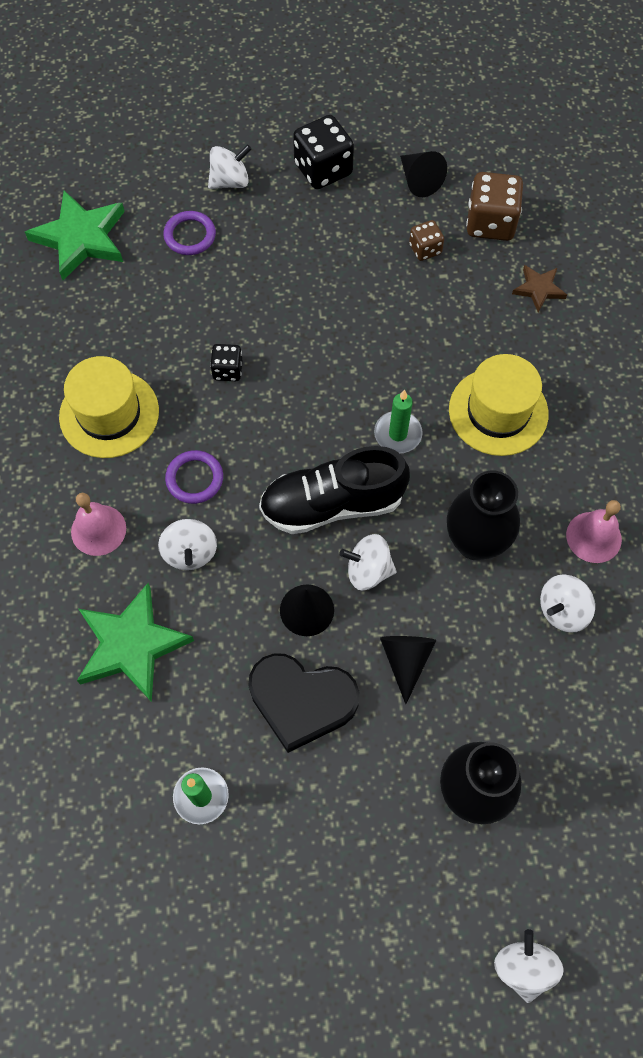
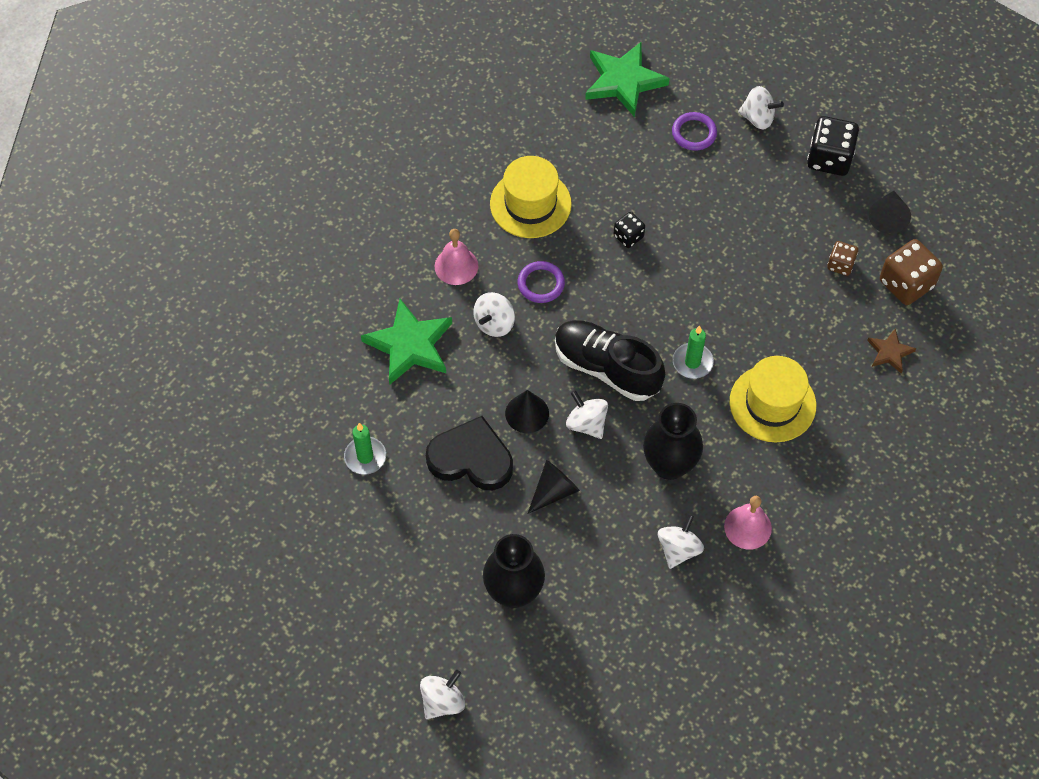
camera: 45 degrees right, 5 degrees down
(301, 701) = (471, 458): black heart -> black heart turned 135 degrees clockwise
(562, 610) = (678, 549): white spinning top -> white spinning top turned 105 degrees clockwise

